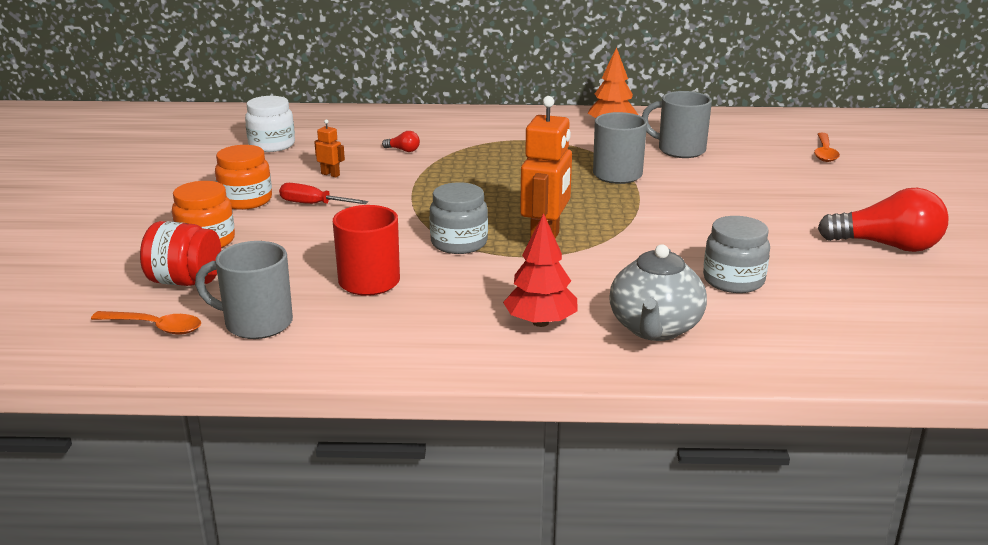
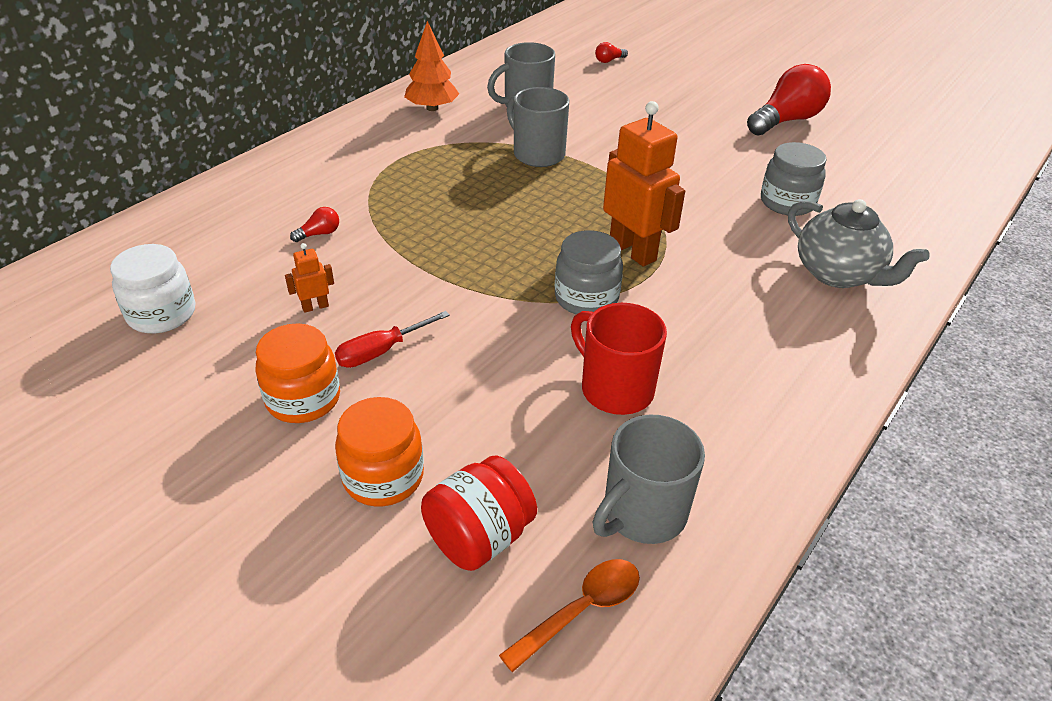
camera: 55 degrees left, 15 degrees up
(540, 322) = (785, 324): red tree -> none
(824, 152) = (609, 60): orange spoon -> red light bulb

